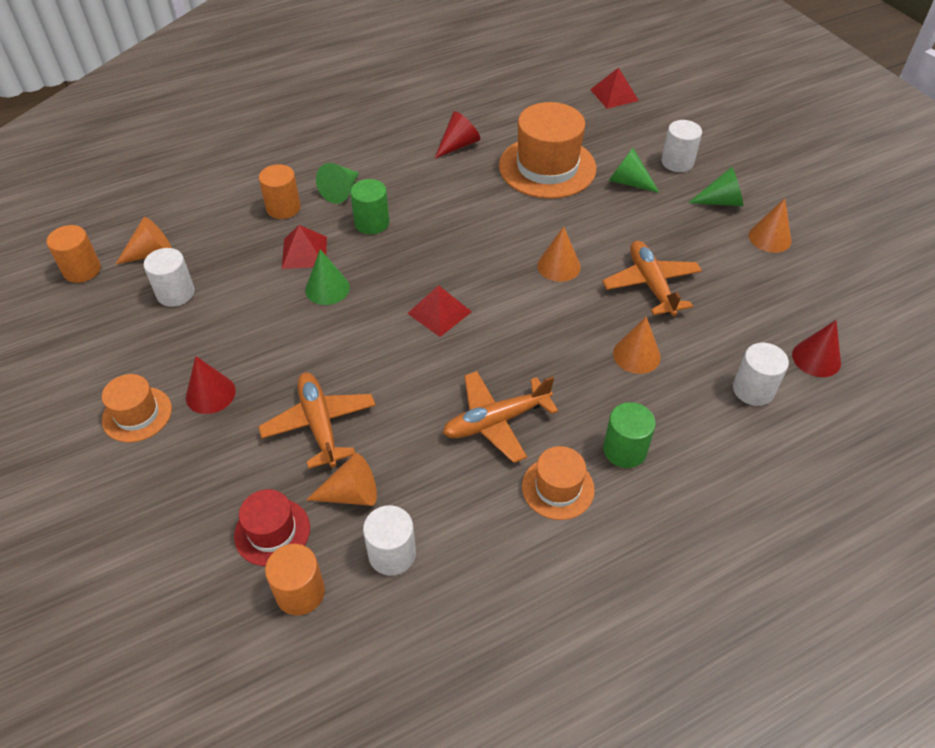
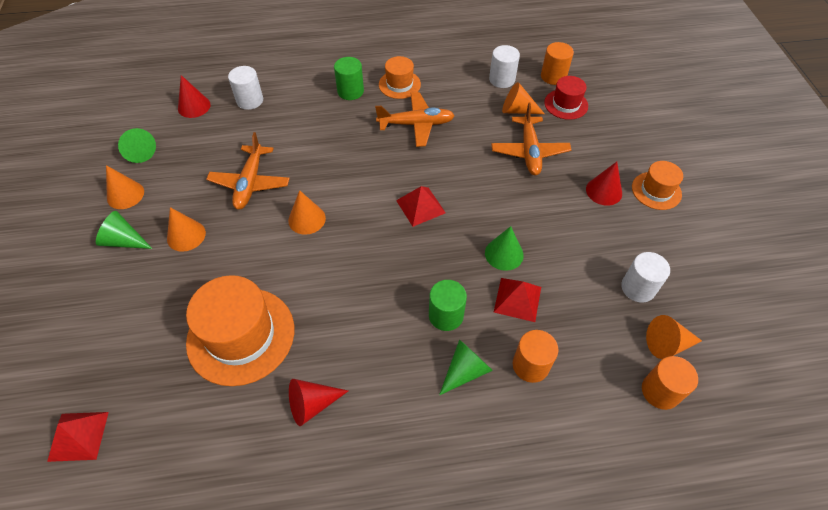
camera: 160 degrees left, 5 degrees up
(82, 270) = (734, 343): orange cylinder -> orange cylinder (660, 391)
(628, 182) = (181, 289): green cone -> green cone (139, 151)
(636, 355) = (302, 138): orange cone -> orange cone (186, 235)
(677, 162) = (114, 299): white cylinder -> none

